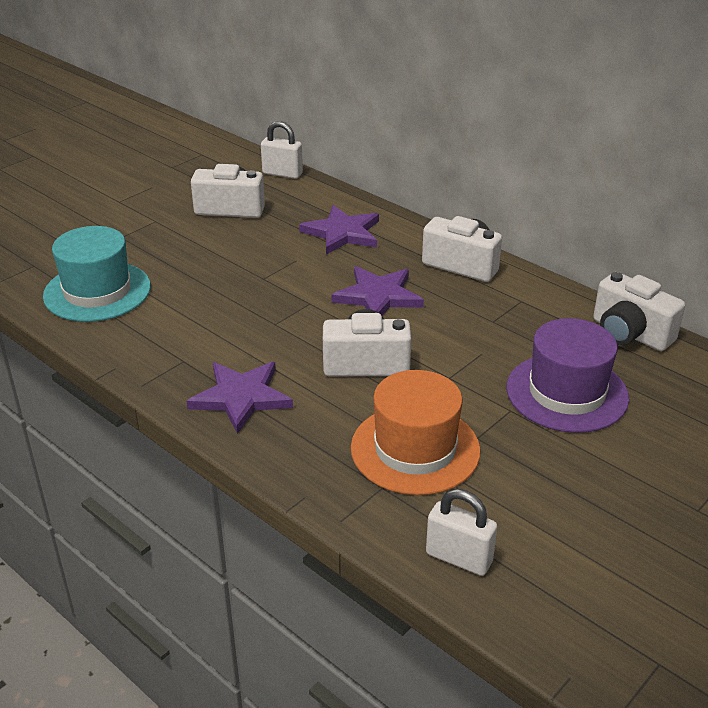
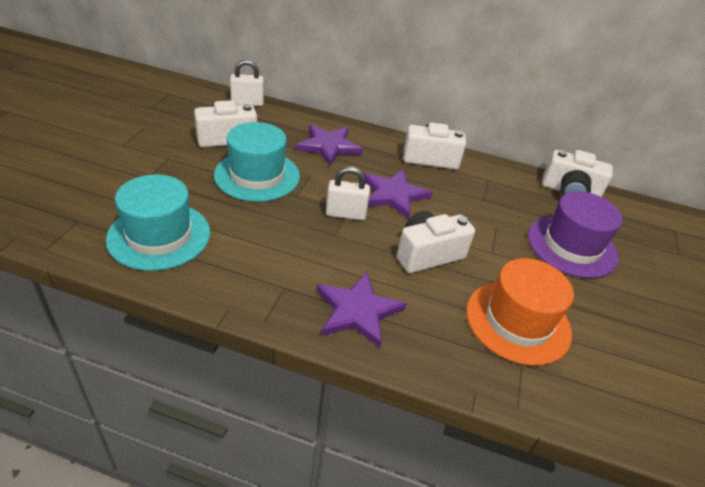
camera: 30 degrees left, 5 degrees up
(235, 251) = (257, 175): none -> turquoise hat
(459, 558) = (620, 411): white padlock -> white padlock (345, 214)

